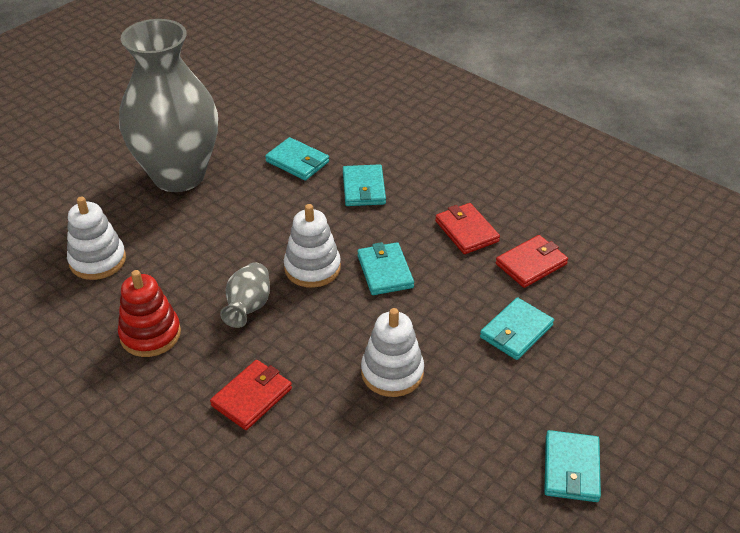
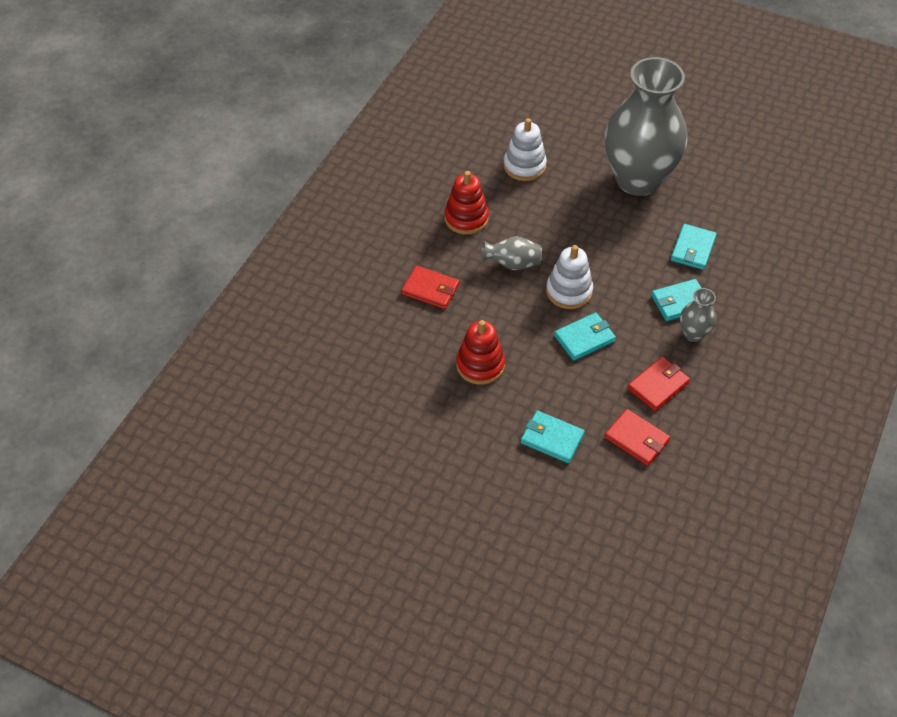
camera: 75 degrees right, 10 degrees up
(392, 372) = (480, 365): white stacking toy -> red stacking toy
(408, 190) = (693, 334): none -> grey vase
(571, 469) = (426, 491): turquoise wallet -> none

